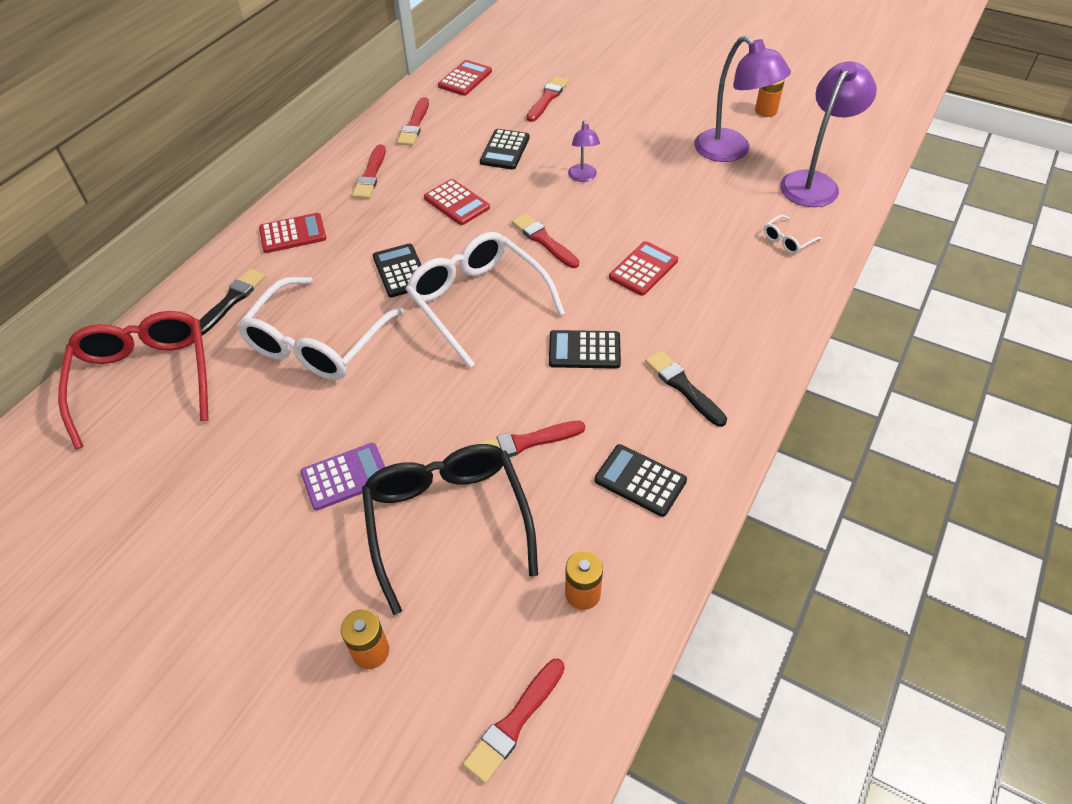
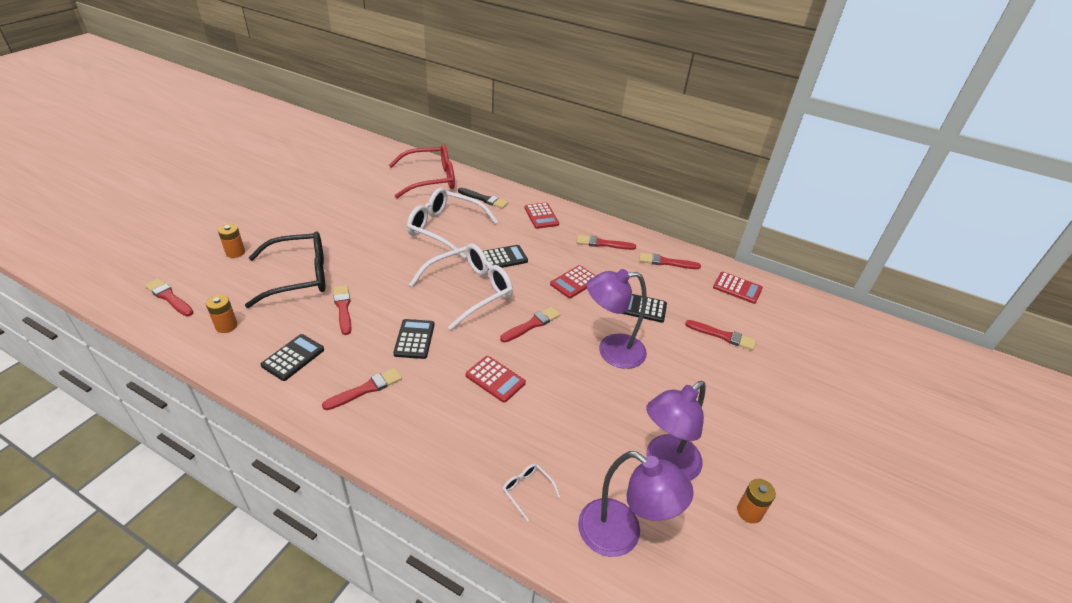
camera: 85 degrees right, 10 degrees down
(345, 477) = (344, 242): purple calculator -> none
(583, 177) = (611, 351): purple lamp -> purple lamp, size x1.95
(683, 387) = (365, 389): black brush -> red brush

